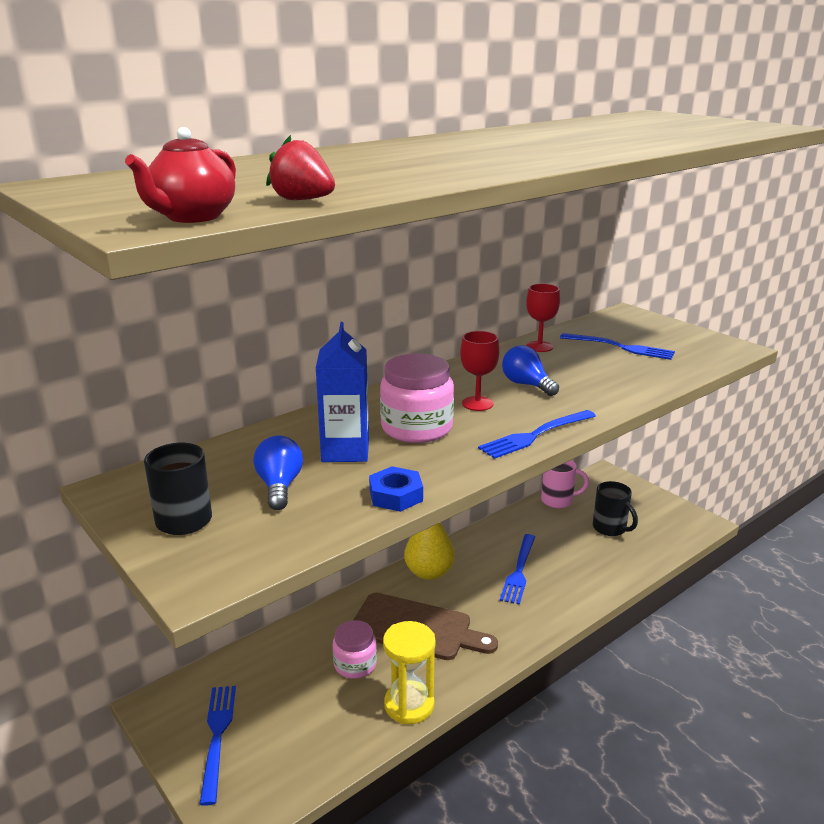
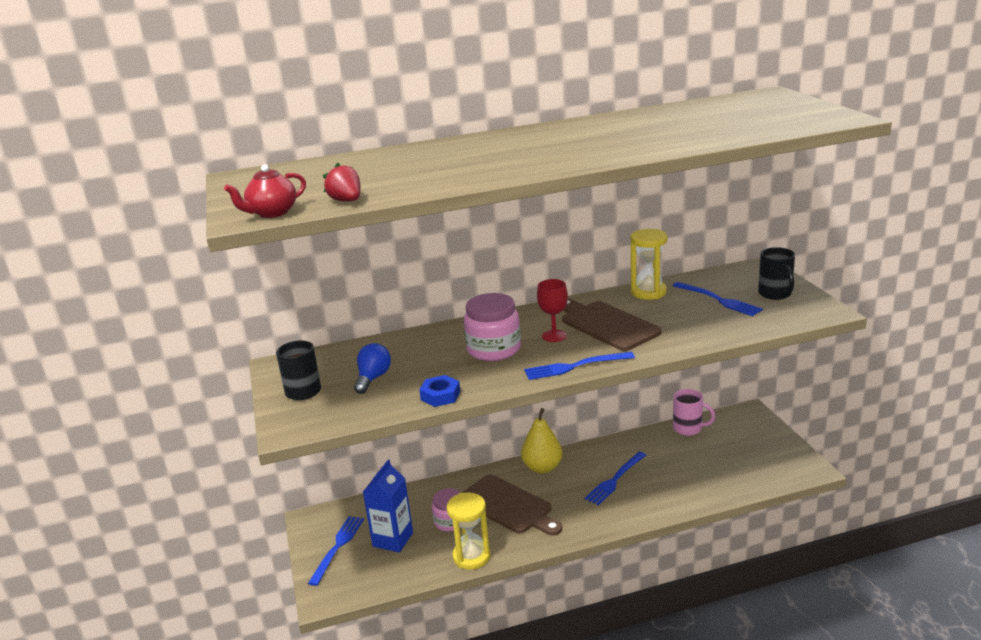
camera: 25 degrees right, 0 degrees up
(345, 451) = (432, 359): blue carton -> blue carton (393, 539)
(526, 385) = (606, 325): blue light bulb -> brown cutting board
(539, 346) = (648, 292): red goblet -> yellow hourglass
(610, 528) = (719, 459): black mug -> black mug (775, 294)

